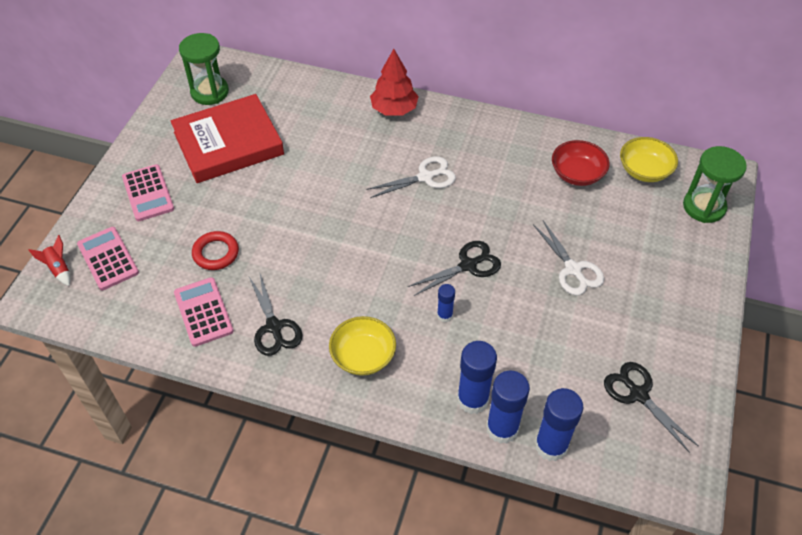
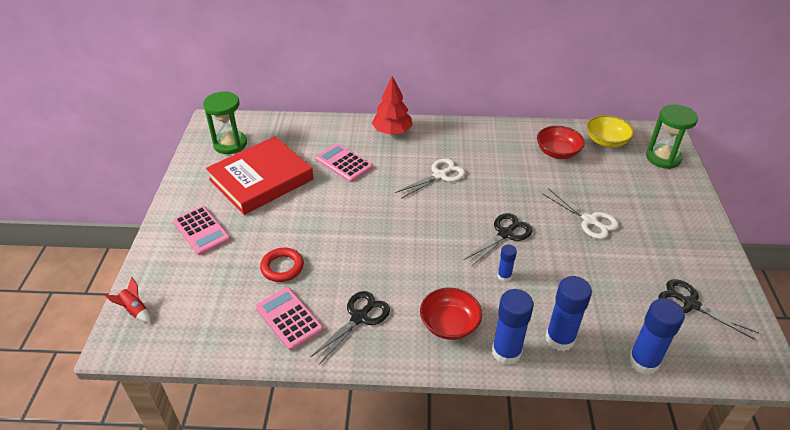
camera: 15 degrees left, 10 degrees down
(108, 258) = (181, 292): pink calculator -> pink calculator (344, 163)
(274, 327) = (359, 317): black scissors -> black scissors turned 105 degrees counterclockwise
(363, 356) = (449, 324): yellow bowl -> red bowl
(502, 428) = (596, 357): blue glue stick -> blue glue stick (506, 352)

